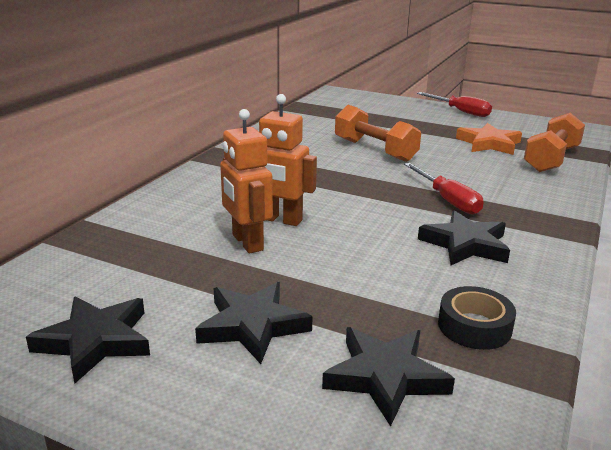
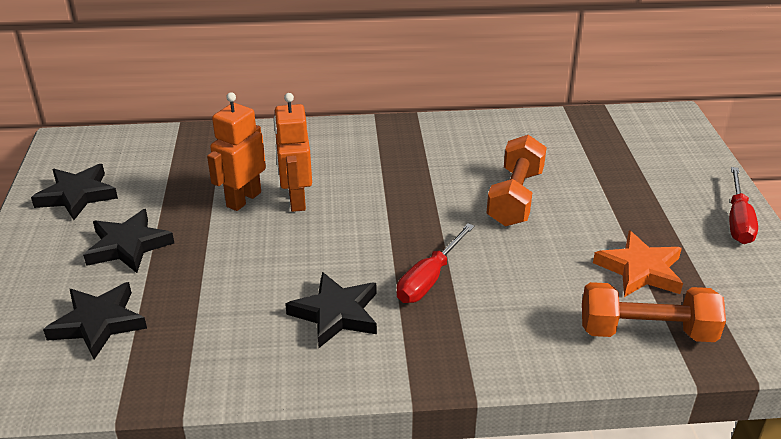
camera: 60 degrees right, 10 degrees up
(474, 326) = (191, 351): black tape -> none

